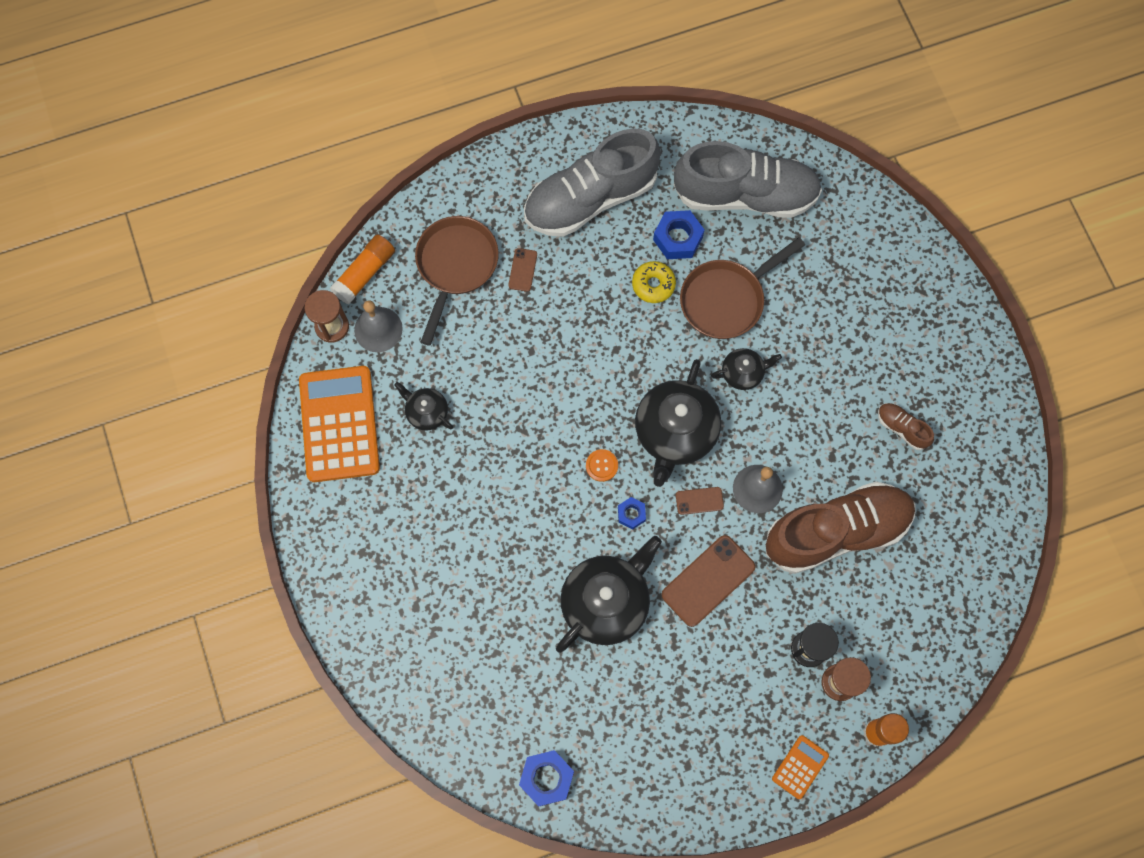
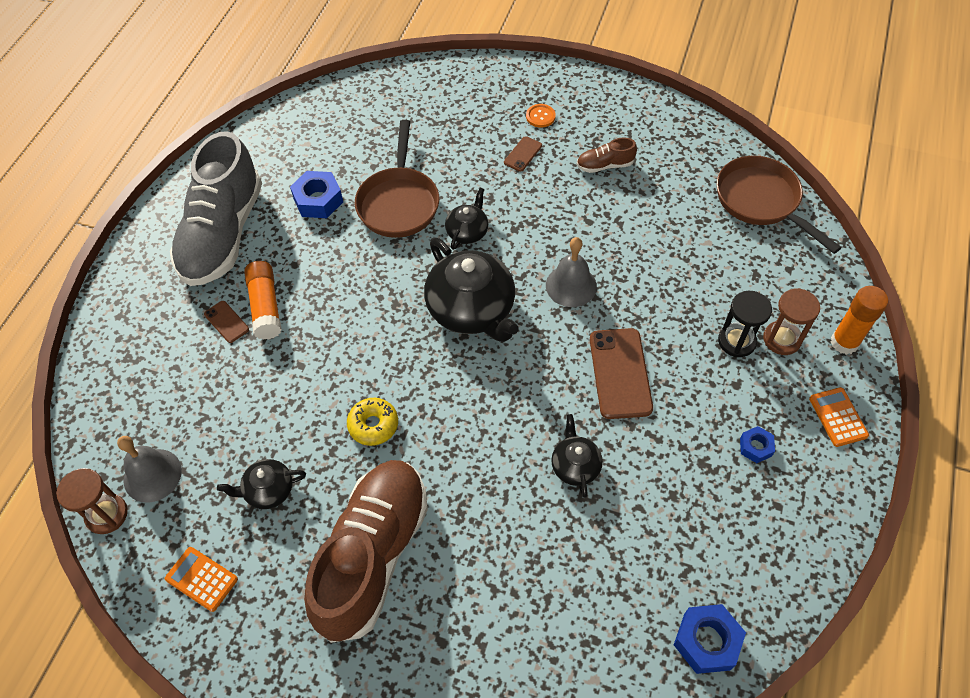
camera: 50 degrees left, 15 degrees down
(339, 424) = (201, 579): orange calculator -> orange calculator, size x0.45
(365, 273) = (92, 448): orange glue stick -> orange glue stick (265, 306)
(455, 266) = (167, 370): brown pan -> brown pan (761, 201)
(601, 465) = (450, 382): orange button -> orange button (540, 116)
(606, 602) = (575, 465): black teapot -> black teapot, size x0.51
(631, 514) = (513, 390): blue nut -> blue nut (755, 447)
(653, 284) = (337, 241): yellow donut -> yellow donut (373, 425)
(699, 501) = (545, 332): brown phone -> brown phone (523, 154)
(745, 195) = (331, 138): grey shoe -> none
(836, 532) = (652, 258): brown shoe -> brown shoe (372, 555)

